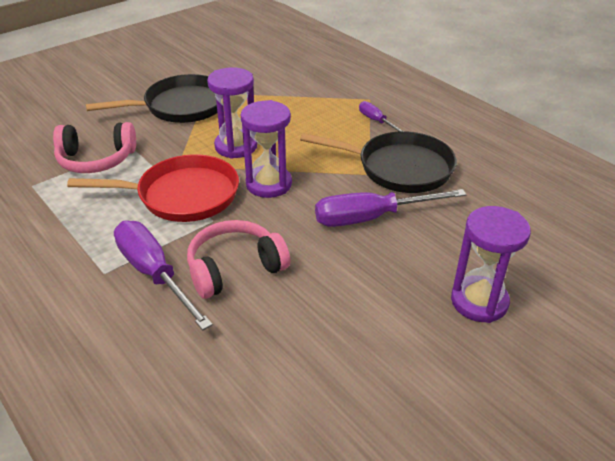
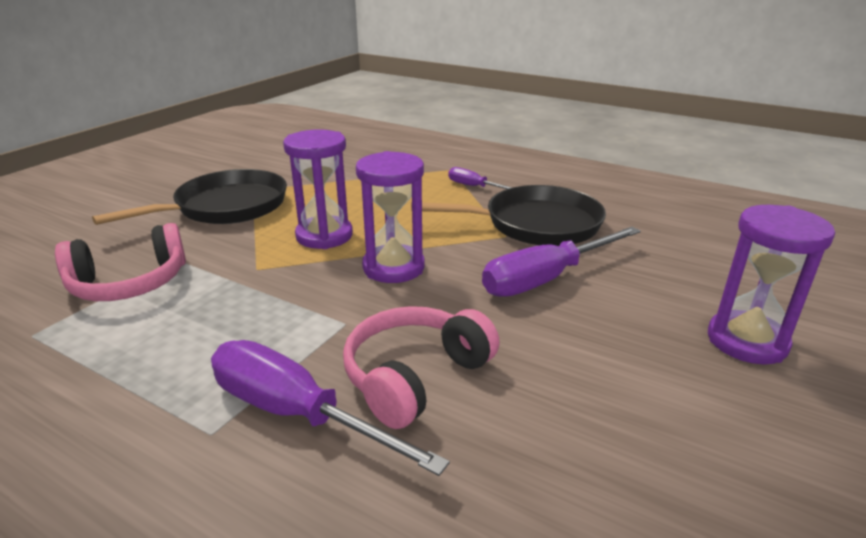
camera: 20 degrees left, 10 degrees down
(182, 195) = (282, 302): red pan -> none

